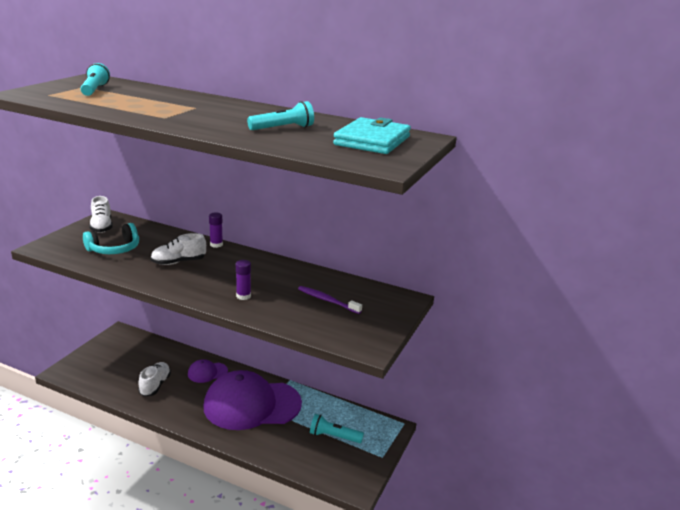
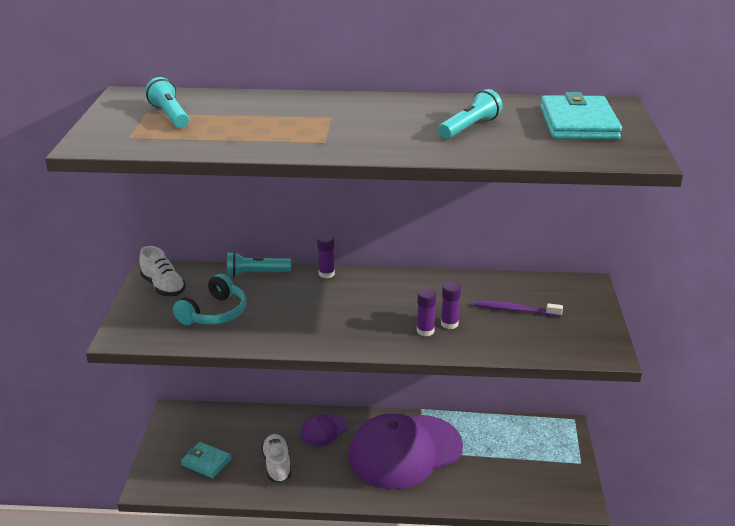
camera: 20 degrees left, 5 degrees up
(111, 369) = (206, 462): none -> turquoise wallet
(178, 262) = (309, 309): white shoe -> none
(266, 296) = (449, 324): none -> purple glue stick
(334, 436) = (517, 457): turquoise flashlight -> turquoise flashlight (256, 274)

